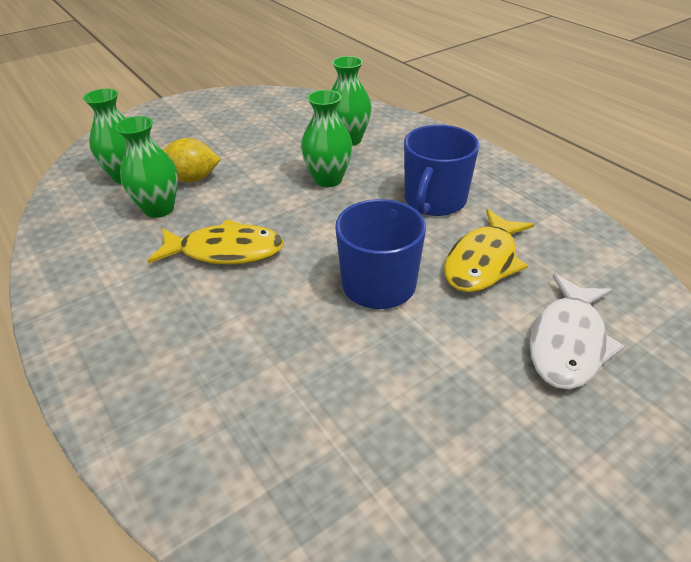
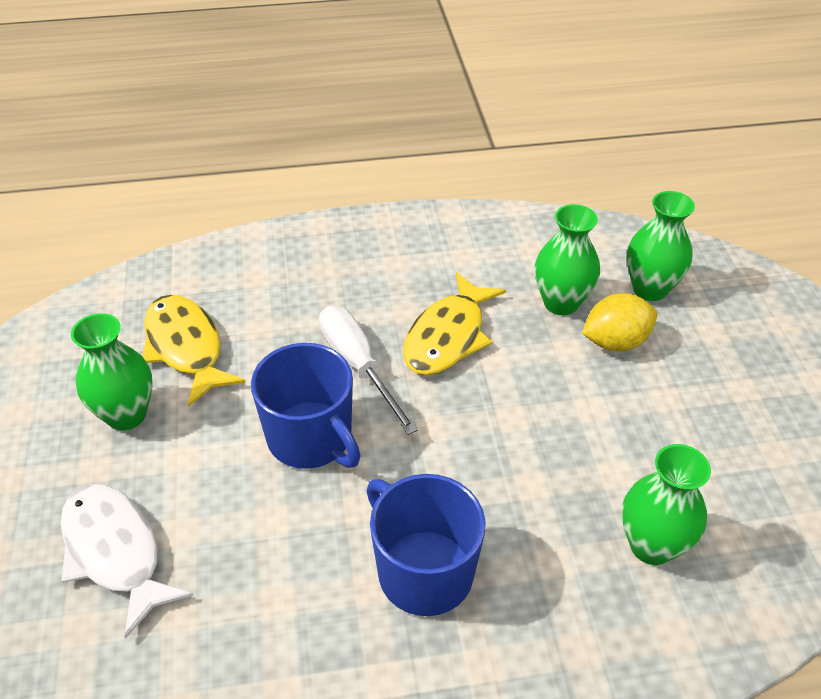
camera: 115 degrees right, 5 degrees up
(192, 179) = (615, 342): yellow lemon -> yellow lemon turned 45 degrees clockwise
(287, 288) = (358, 365): none -> white screwdriver
(328, 179) = (544, 473): green vase -> green vase (126, 415)
(483, 262) = (274, 552): yellow fish -> yellow fish (186, 347)

